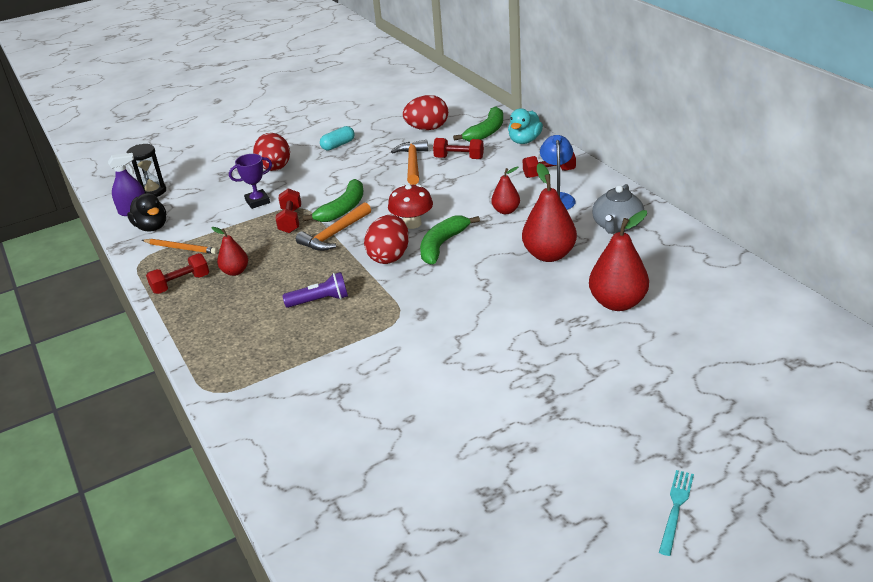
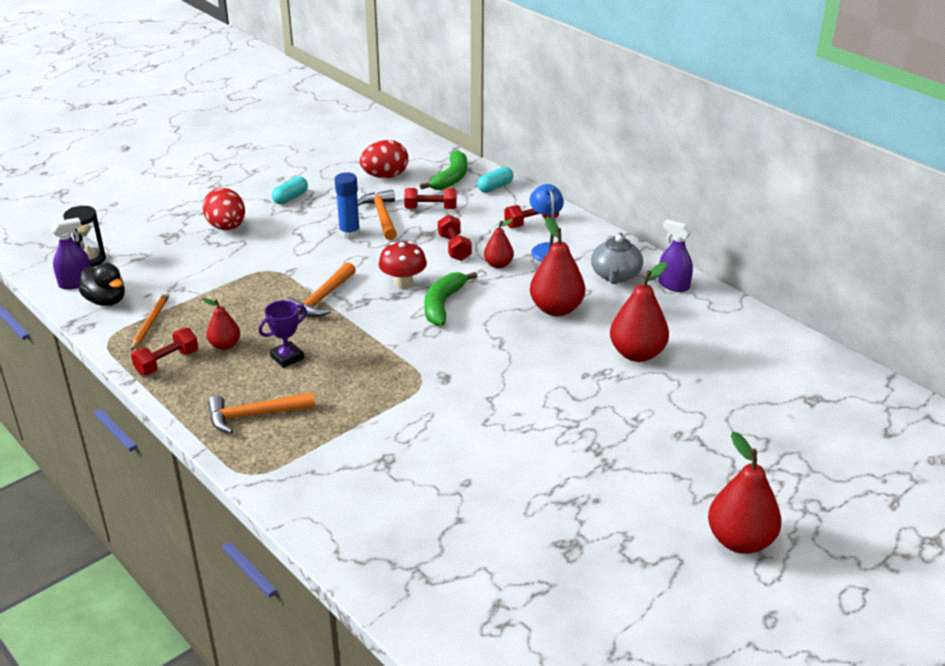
camera: 15 degrees left, 0 degrees up
(180, 248) = (150, 323): orange pencil -> orange pencil turned 90 degrees counterclockwise
(237, 337) = (255, 415): none -> orange hammer
(257, 201) = (220, 266): purple trophy -> purple trophy (287, 357)
(290, 220) = (267, 285): red dumbbell -> red dumbbell (454, 248)
(320, 300) = (331, 371): purple flashlight -> none
(343, 209) = (321, 270): green banana -> none
(378, 178) = (349, 234): none -> blue glue stick
(389, 256) = (390, 319): red egg -> none
(524, 141) = (495, 187): turquoise duck -> turquoise capsule
(673, 238) = (673, 285): none -> purple spray bottle
(676, 508) = (740, 541): turquoise fork -> red pear

